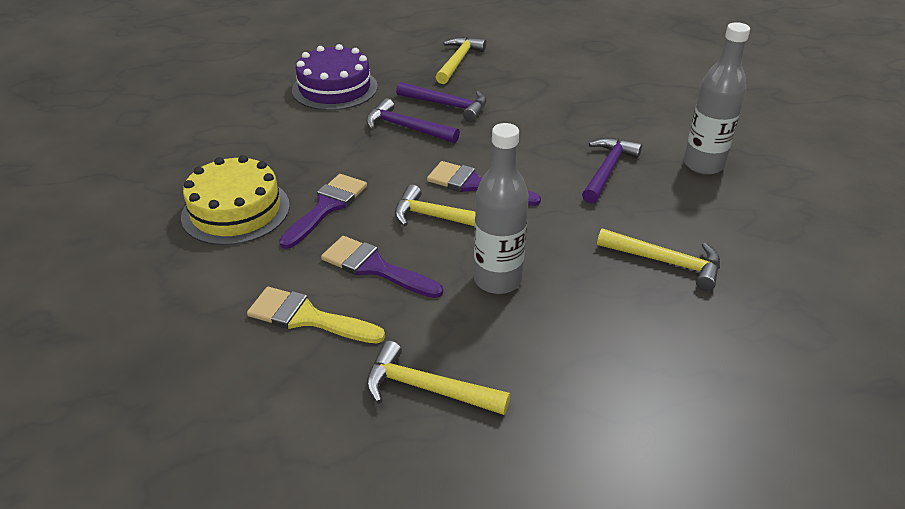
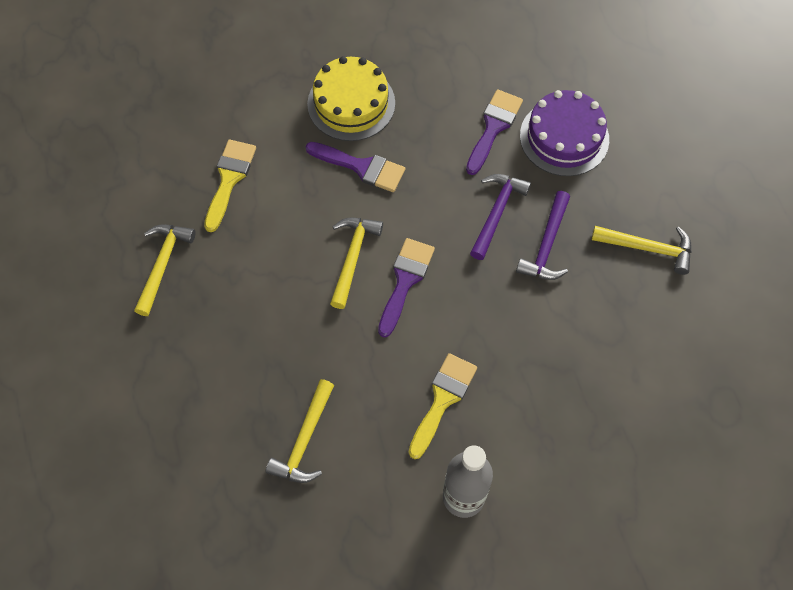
camera: 85 degrees right, 25 degrees up
(375, 267) = (286, 215): purple brush -> purple brush (493, 127)
(497, 280) = (275, 305): grey bottle -> none
(607, 170) = (442, 400): purple hammer -> yellow brush

